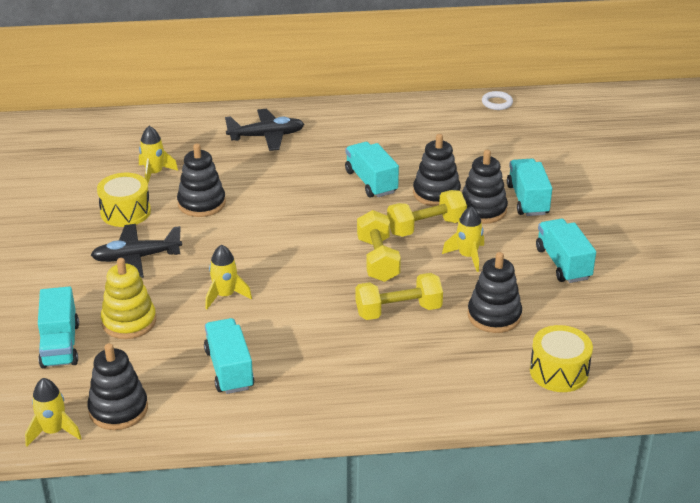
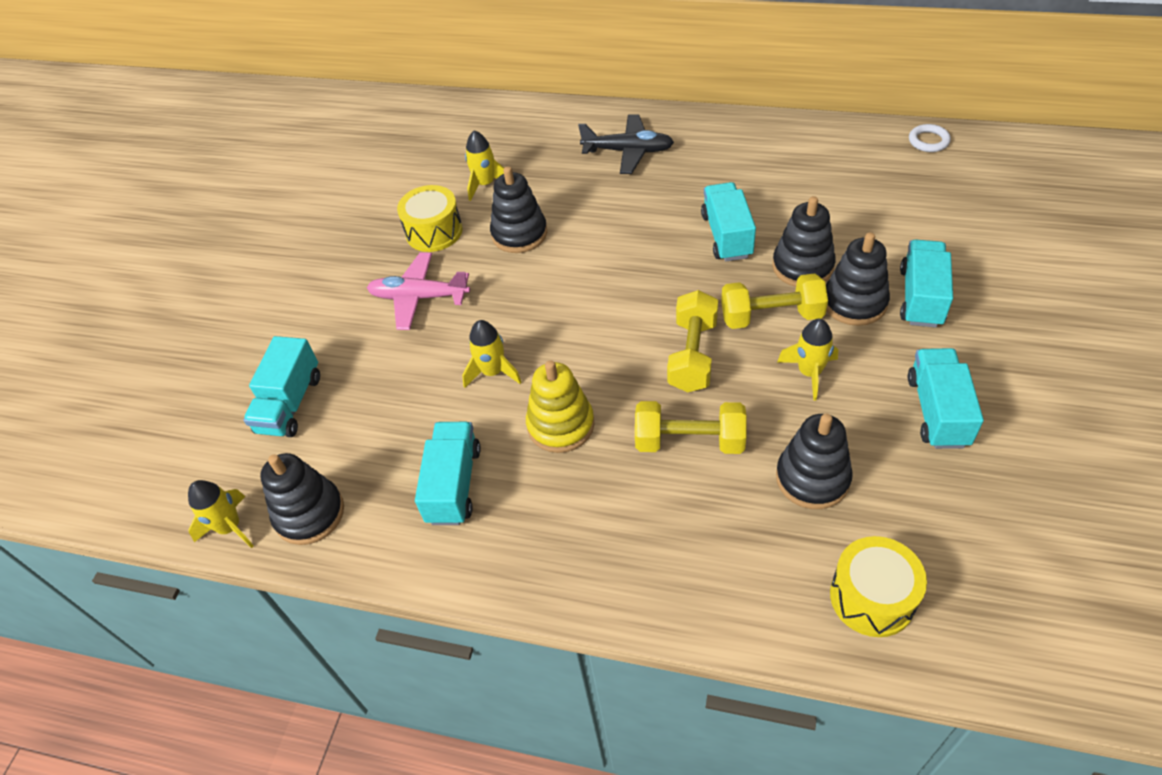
camera: 25 degrees right, 15 degrees up
(129, 322) = (374, 387): yellow stacking toy -> yellow stacking toy (560, 425)
(136, 258) = (419, 297): black plane -> pink plane

